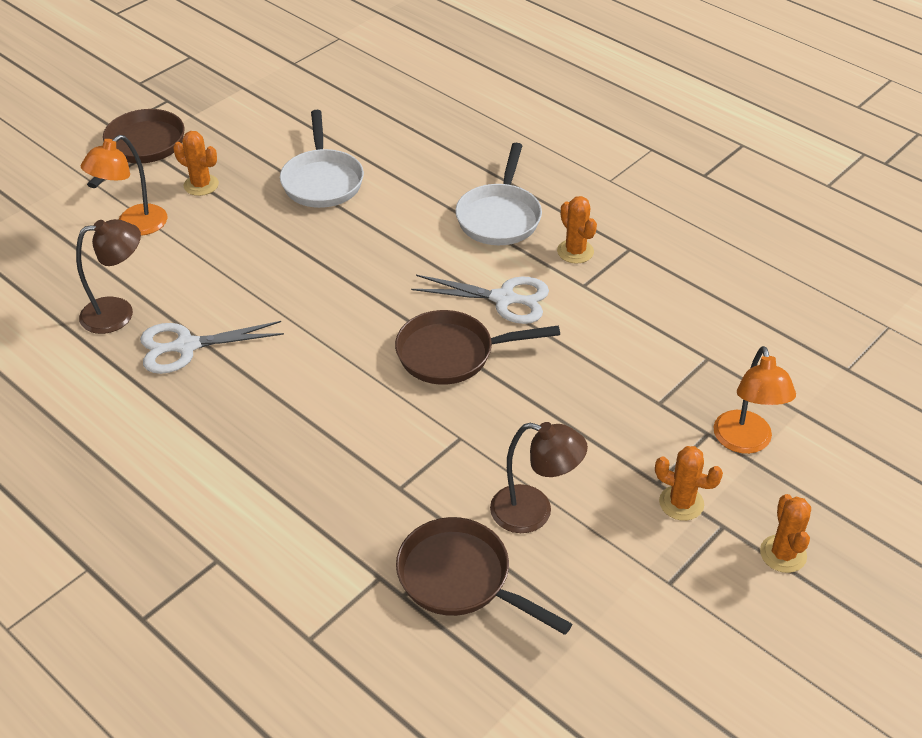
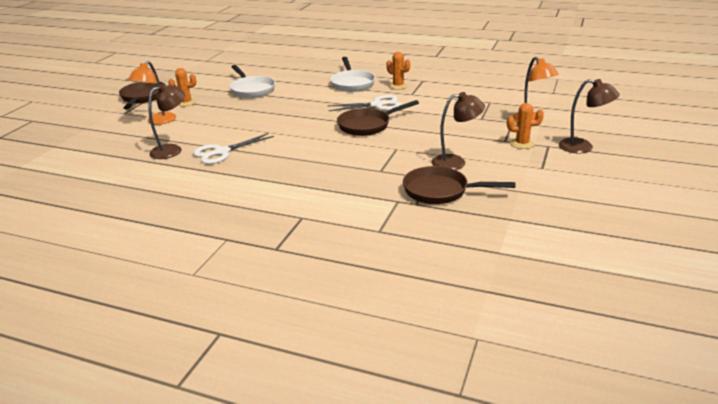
camera: 20 degrees left, 15 degrees down
(783, 554) = (583, 147): orange cactus -> brown lamp

